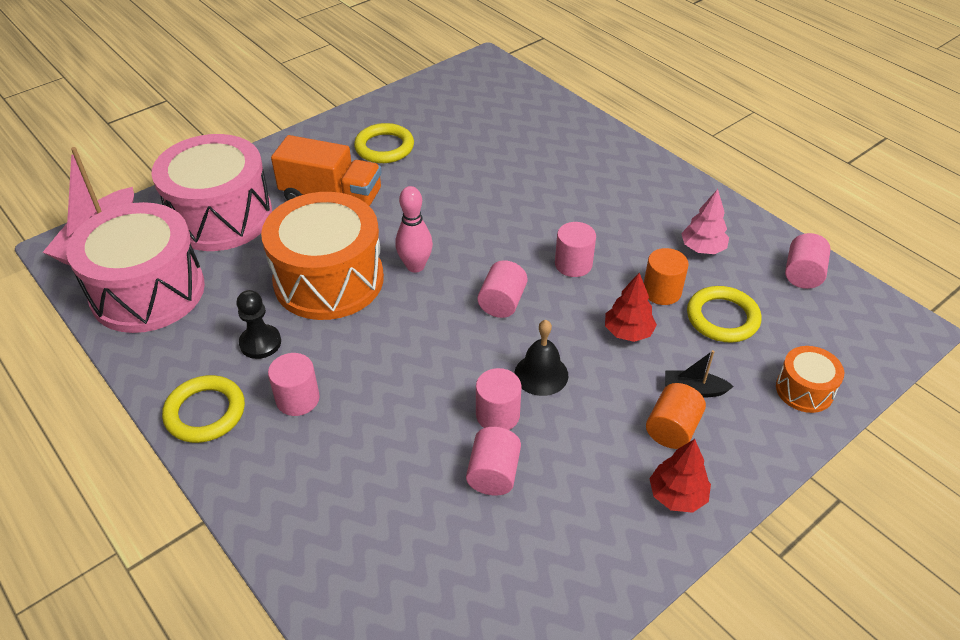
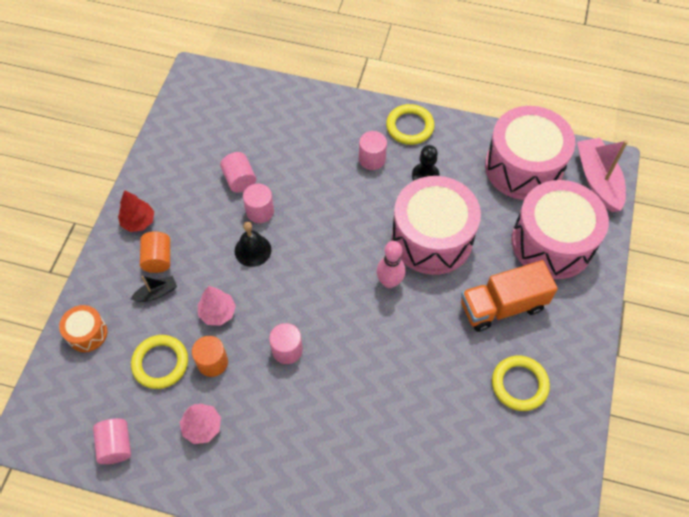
camera: 145 degrees right, 15 degrees up
(329, 280) = (432, 238): orange drum -> pink drum
(502, 302) = (312, 287): pink cylinder -> none
(628, 332) = (218, 312): red tree -> pink tree

